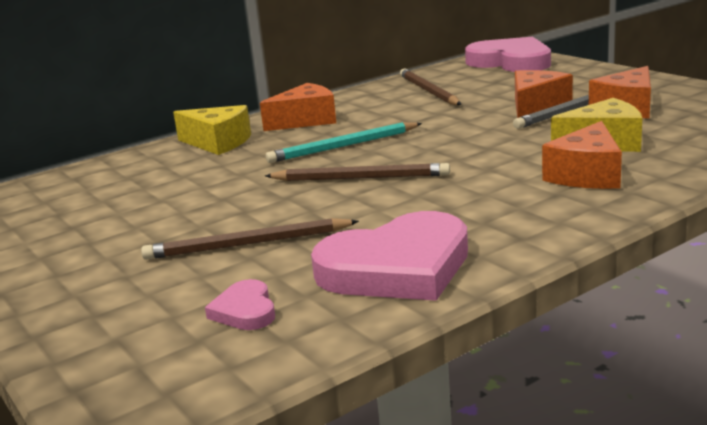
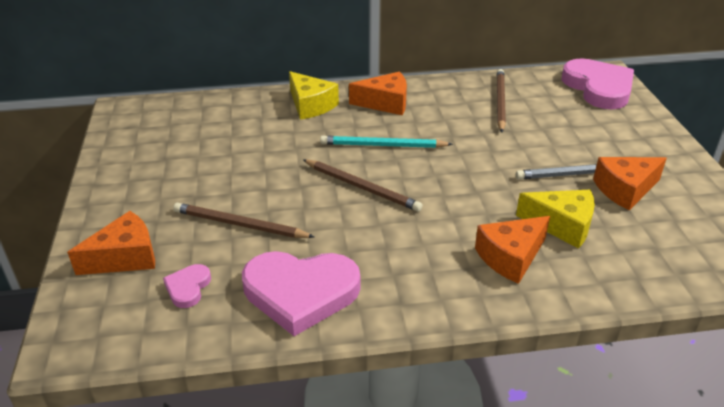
camera: 25 degrees right, 15 degrees up
(536, 107) = (558, 157): orange cheese -> orange cheese (125, 257)

